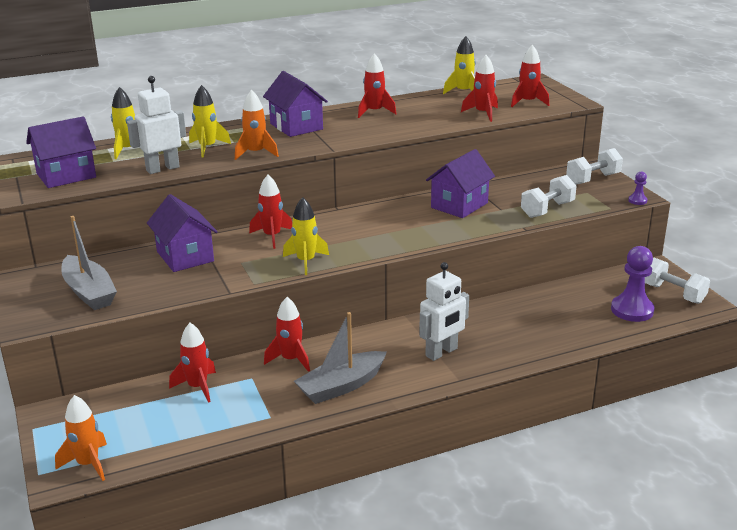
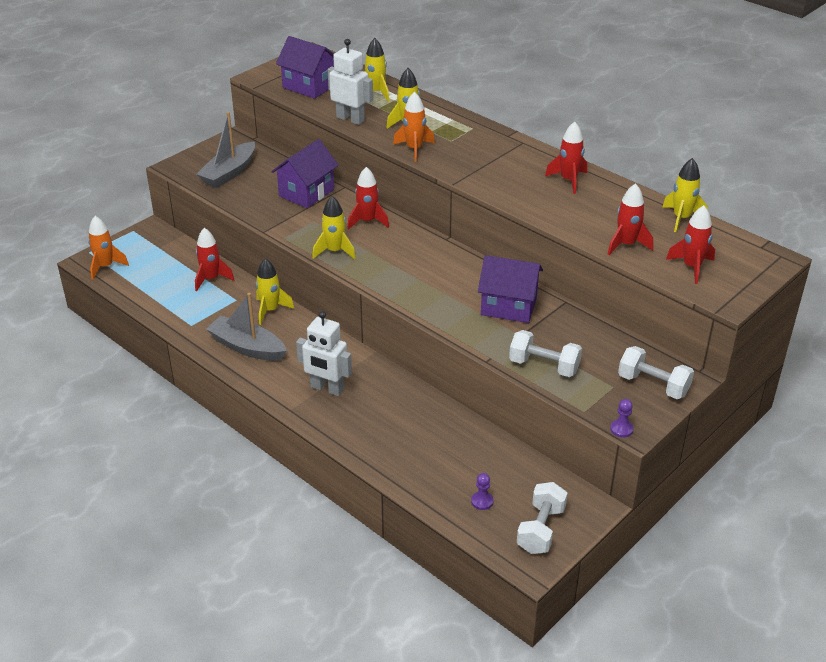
camera: 65 degrees right, 10 degrees up
(290, 360) = (270, 310): red rocket -> yellow rocket
(296, 126) = (492, 150): purple house -> none
(632, 310) = (482, 501): purple pawn -> purple pawn, size x0.47

